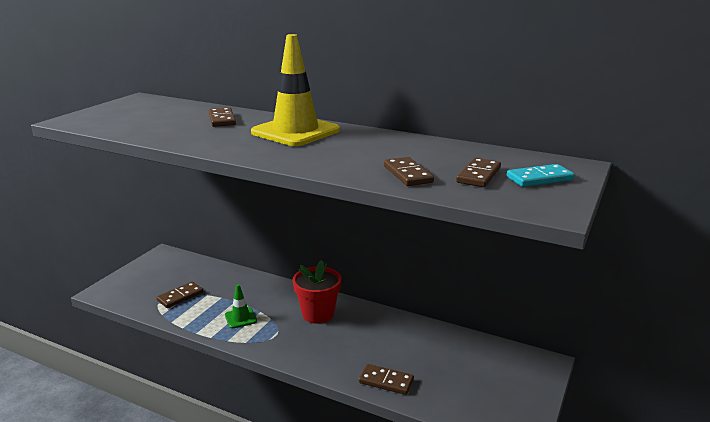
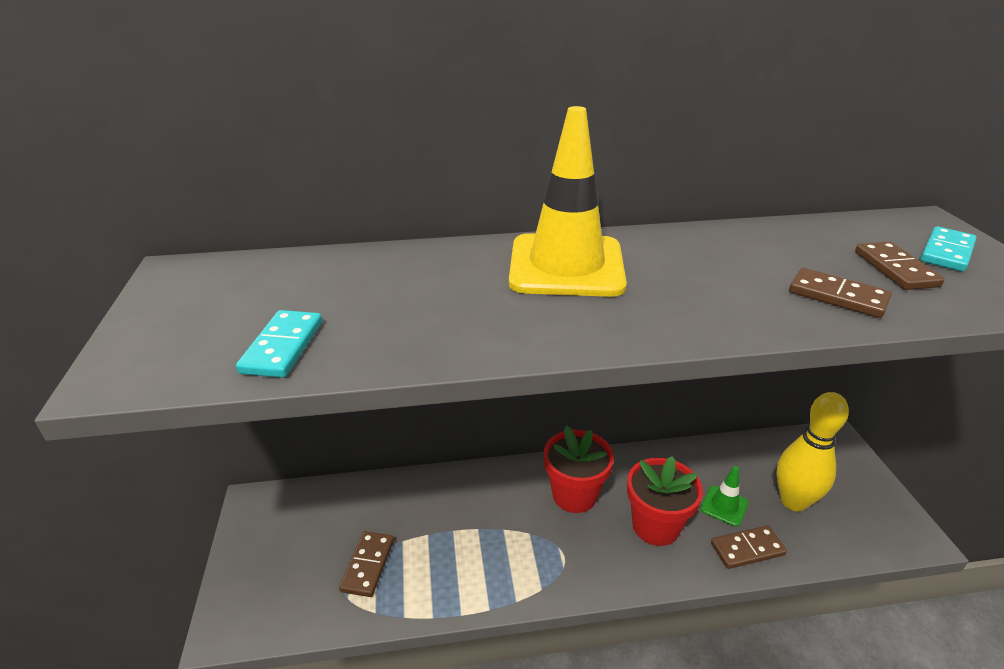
camera: 35 degrees left, 10 degrees up
(130, 126) = (283, 347): none -> turquoise domino
(222, 119) = (416, 276): brown domino -> none
(240, 318) = (492, 554): green traffic cone -> green traffic cone (724, 506)
(345, 347) = (655, 526): none -> red flower pot
(455, 376) = (793, 501): none -> yellow bowling pin

